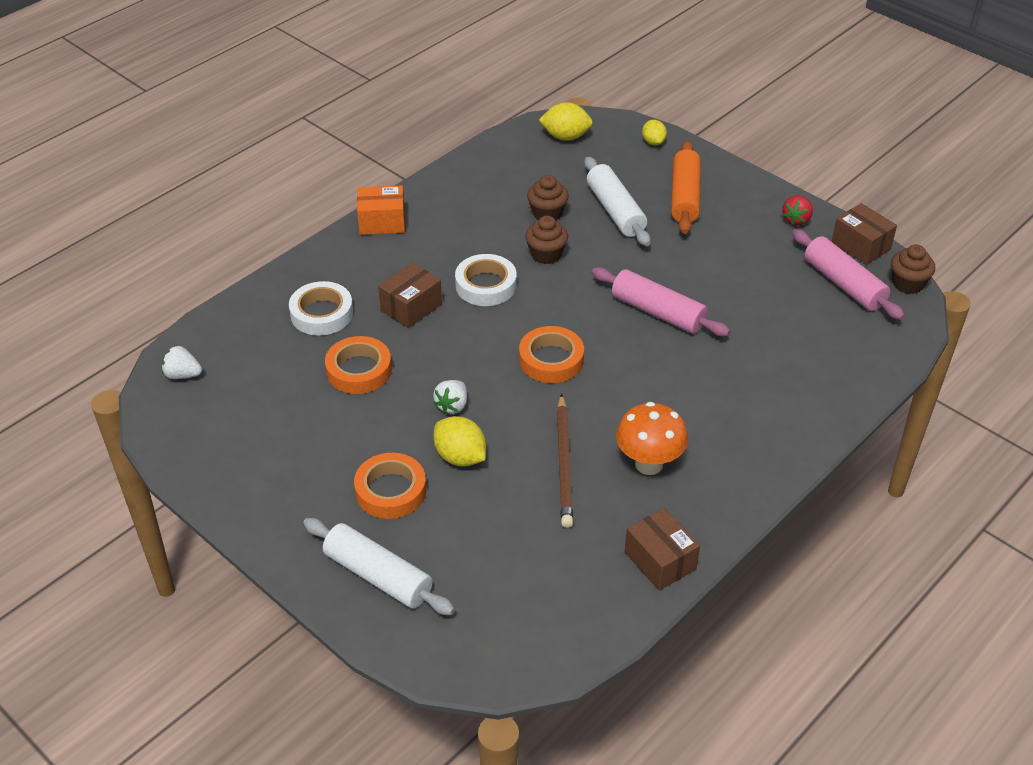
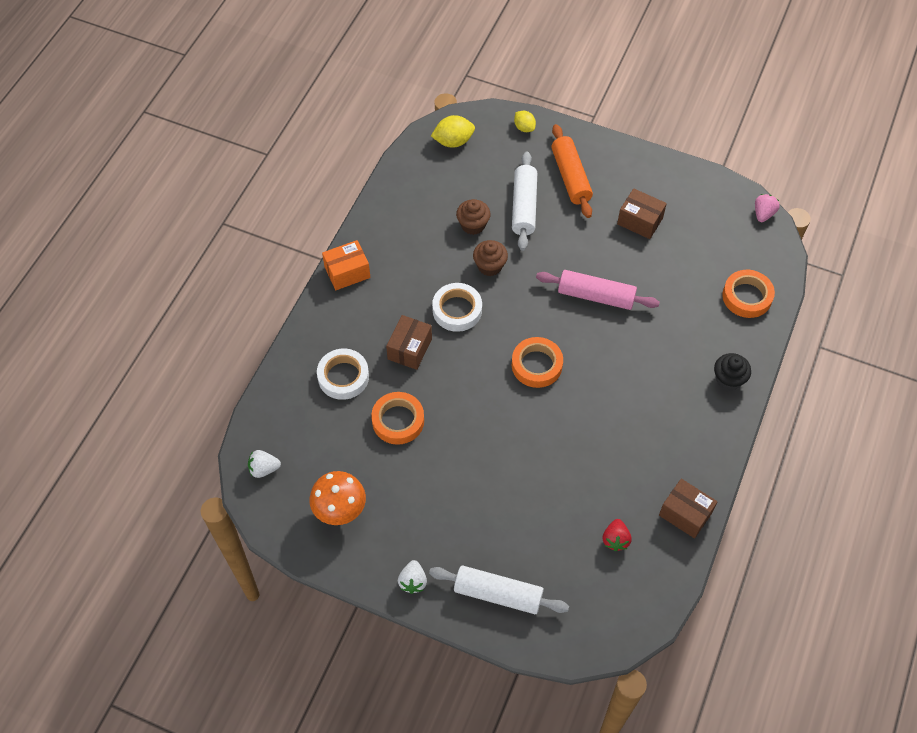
camera: 20 degrees left, 15 degrees up
(390, 491) = (473, 520): orange tape -> orange tape (747, 297)
(452, 406) = (483, 430): white strawberry -> white strawberry (413, 581)
(460, 457) = (509, 474): yellow lemon -> none
(564, 463) = (586, 454): brown pencil -> none
(615, 211) = (524, 207): white rolling pin -> white rolling pin turned 45 degrees clockwise
(649, 464) = (645, 435): orange mushroom -> orange mushroom (340, 511)
(785, 436) = (728, 379): none -> black cupcake
(796, 220) = (662, 175): red strawberry -> red strawberry (615, 539)
(844, 284) = (719, 228): pink rolling pin -> none
(861, 246) = (717, 187): brown box -> brown box (640, 221)
(907, 284) = (763, 214): brown cupcake -> pink strawberry

